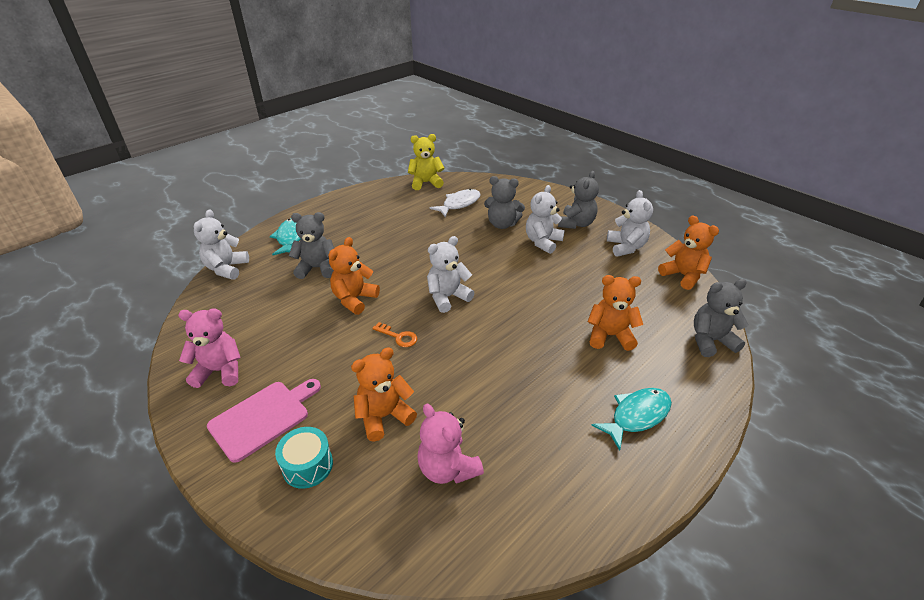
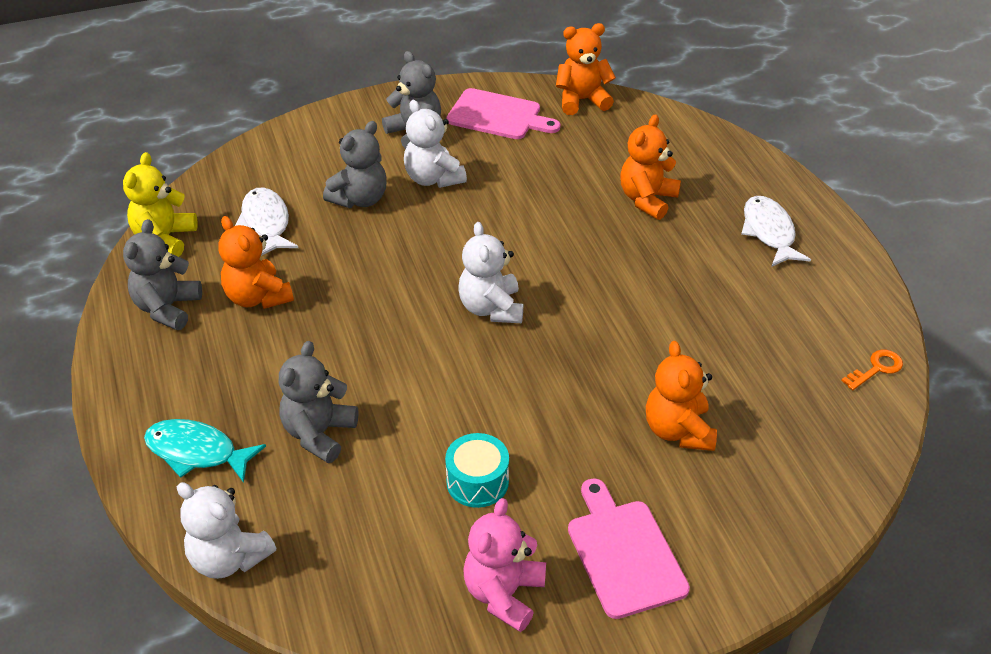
camera: 65 degrees left, 5 degrees up
(307, 465) = (723, 519): turquoise drum -> turquoise drum (477, 482)
(354, 299) = (432, 406): orange teddy bear -> orange teddy bear (257, 297)
(398, 337) = (543, 380): orange key -> orange key (876, 368)
(447, 468) = (776, 397): pink teddy bear -> none
(626, 247) = (498, 116): white teddy bear -> pink cutting board
(637, 416) = (769, 232): turquoise fish -> white fish
(710, 341) = (695, 134): grey teddy bear -> grey teddy bear (167, 308)

